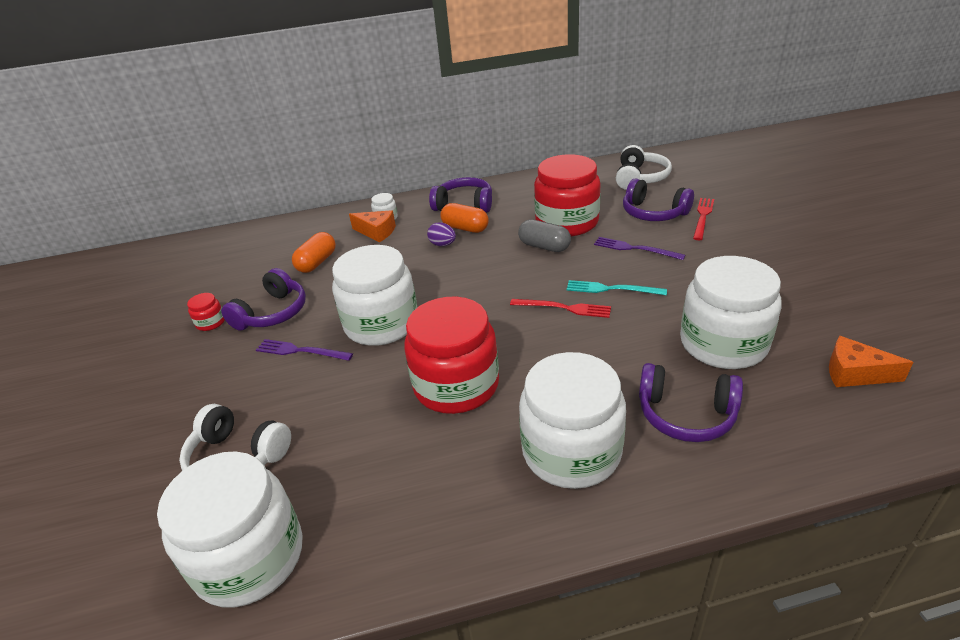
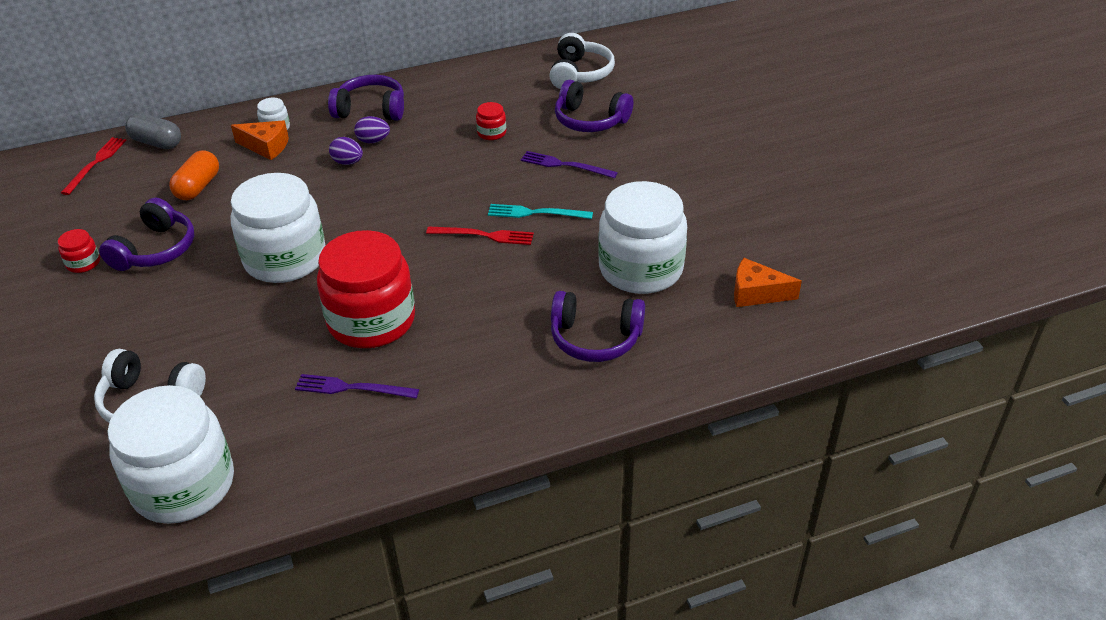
camera: 10 degrees left, 5 degrees up
(300, 351) = (197, 291): purple fork -> purple fork (352, 388)
(465, 228) = (373, 141): orange capsule -> purple egg
(544, 246) = (465, 163): grey capsule -> grey capsule (156, 143)
(566, 222) = (491, 133): red jar -> red jar, size x0.40
(571, 451) = (485, 377): white jar -> none
(703, 217) = (643, 125): red fork -> red fork (95, 163)

